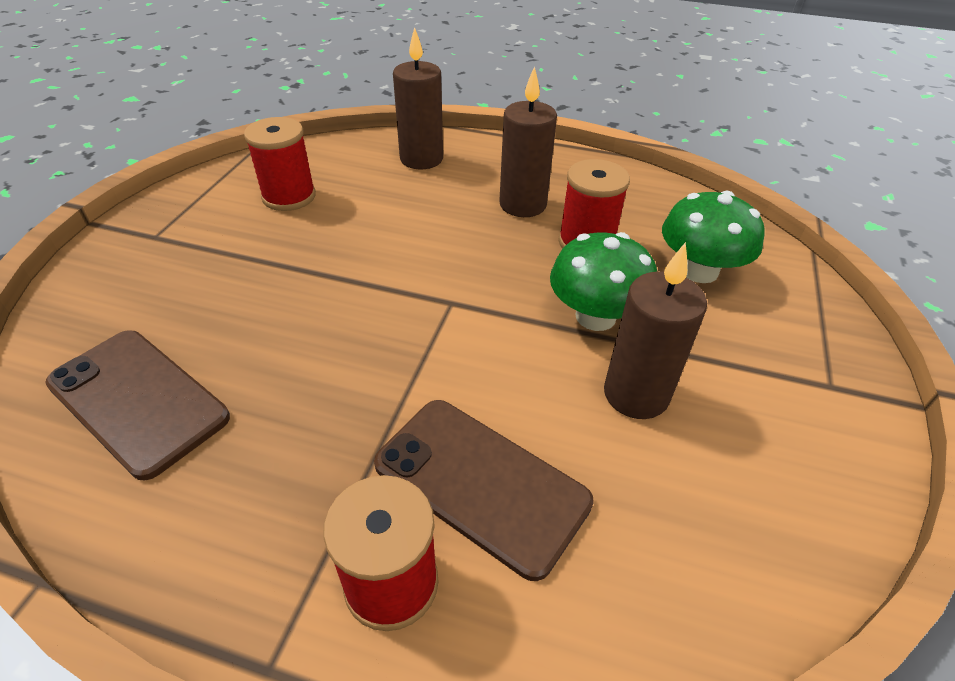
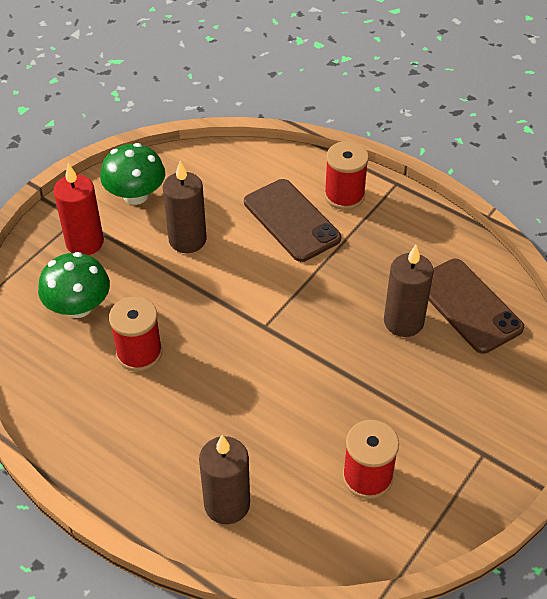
camera: 160 degrees left, 5 degrees up
(523, 205) = (163, 409): brown candle -> brown candle (403, 321)
(595, 316) = (176, 291): green mushroom -> green mushroom (135, 195)
(778, 350) = (84, 242): none -> red candle

